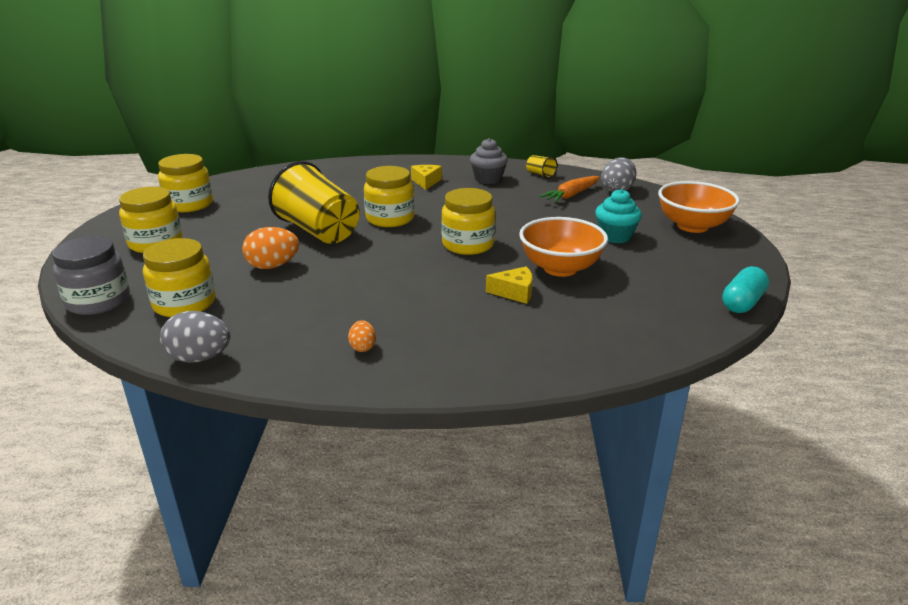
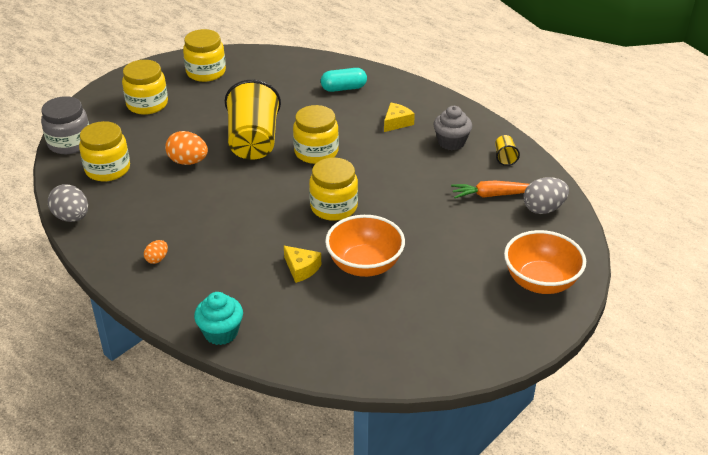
camera: 40 degrees right, 10 degrees up
(615, 236) = (456, 258): turquoise cupcake -> turquoise cupcake (221, 333)
(742, 302) = (445, 371): turquoise capsule -> turquoise capsule (343, 88)

